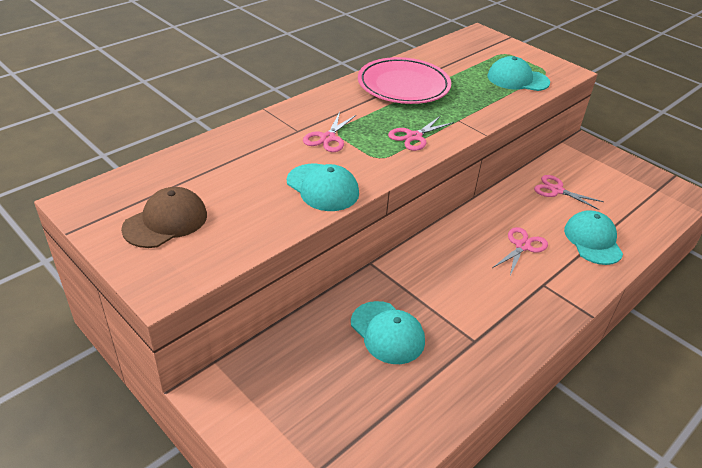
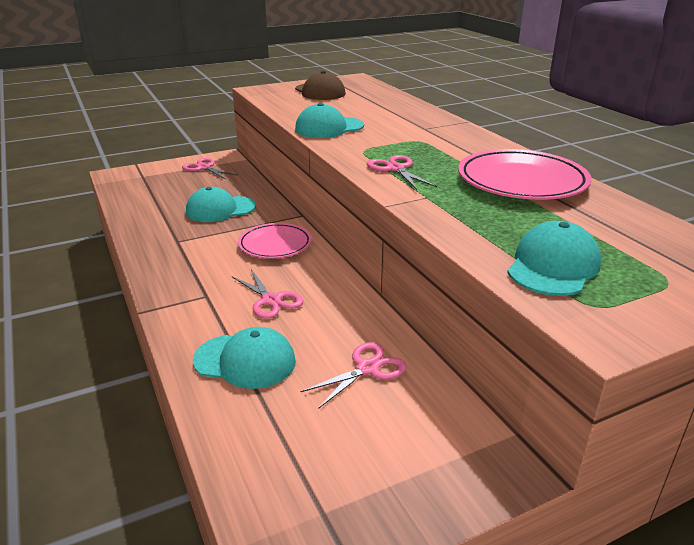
camera: 110 degrees right, 10 degrees down
(327, 138) = (407, 136): pink scissors -> pink scissors (204, 168)
(439, 266) = (275, 244): none -> pink plate

